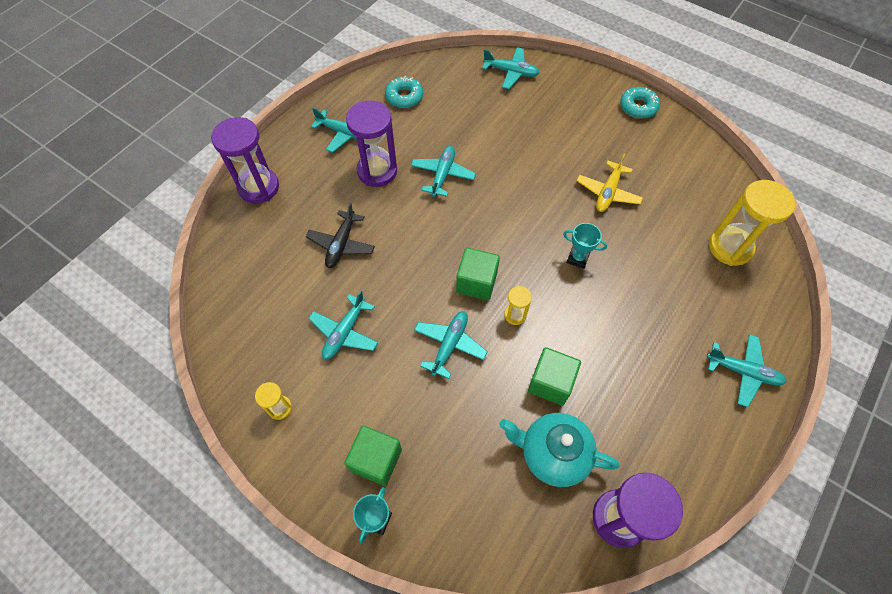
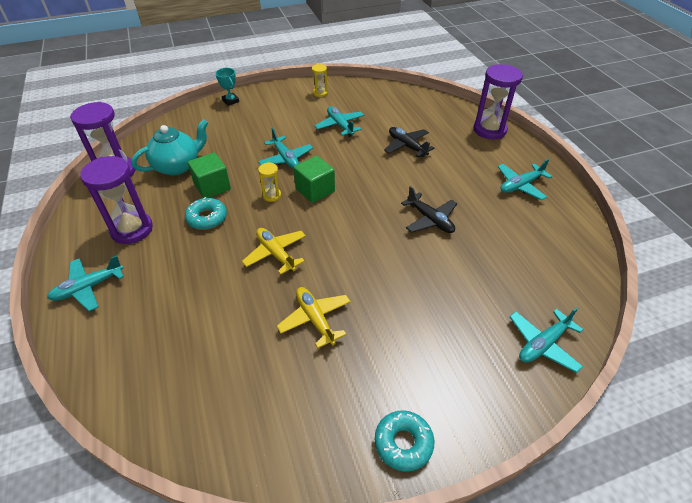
camera: 125 degrees right, 15 degrees down
(376, 460) = (257, 110): green cube -> none
(377, 171) = (463, 186): purple hourglass -> purple hourglass (132, 229)
(404, 96) = (548, 239): turquoise donut -> turquoise donut (207, 218)
(442, 175) = (430, 219): turquoise plane -> black plane
(577, 258) = (276, 254): turquoise trophy -> yellow plane
(730, 247) = (166, 373): yellow hourglass -> none

